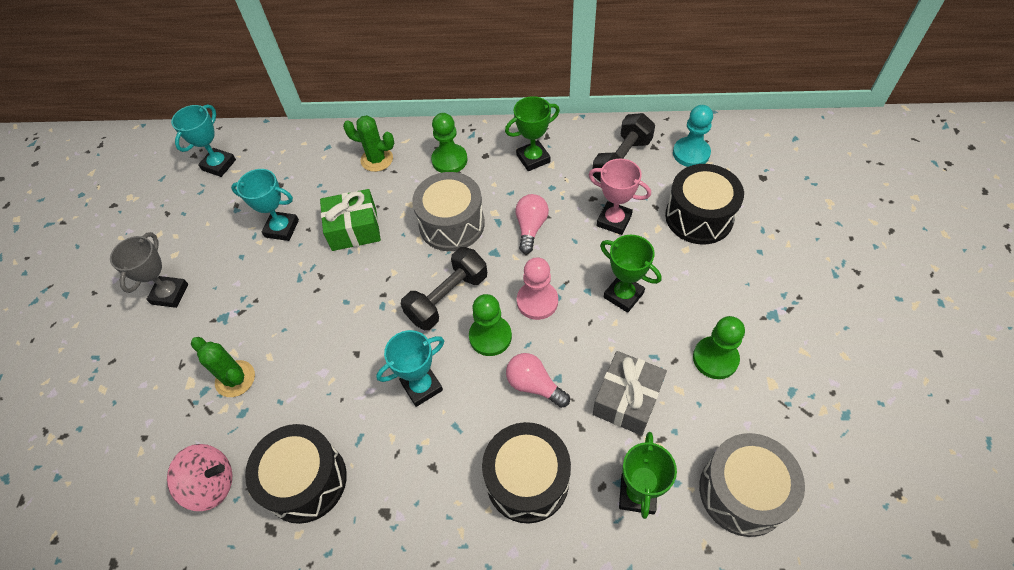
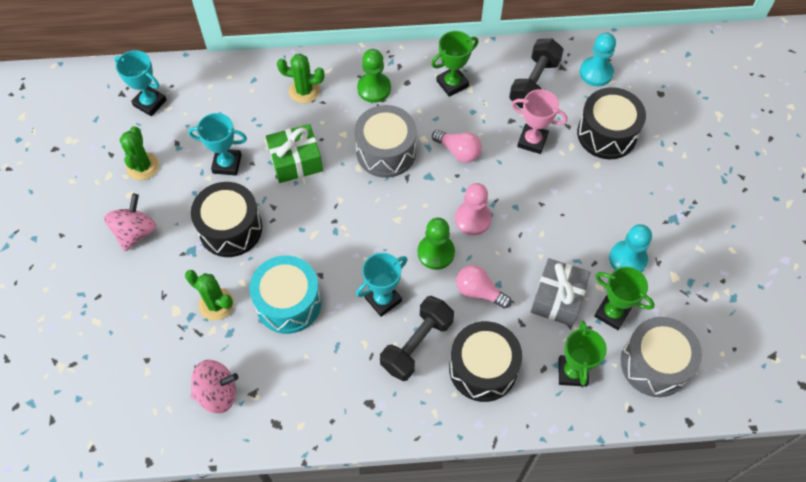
camera: 10 degrees left, 5 degrees up
(170, 294) = (135, 232): grey trophy -> pink spinning top
(195, 227) = (142, 166): none -> green cactus
(219, 165) = (150, 103): turquoise trophy -> turquoise trophy turned 75 degrees counterclockwise
(306, 481) = (298, 384): black drum -> black drum (230, 229)
(314, 383) = (288, 302): none -> turquoise drum
(447, 298) = (393, 220): black dumbbell -> black dumbbell (417, 344)
(531, 228) = (458, 151): pink light bulb -> pink light bulb turned 120 degrees clockwise
(623, 295) = (547, 209): green trophy -> green trophy (612, 313)
(715, 358) = (627, 259): green pawn -> turquoise pawn

